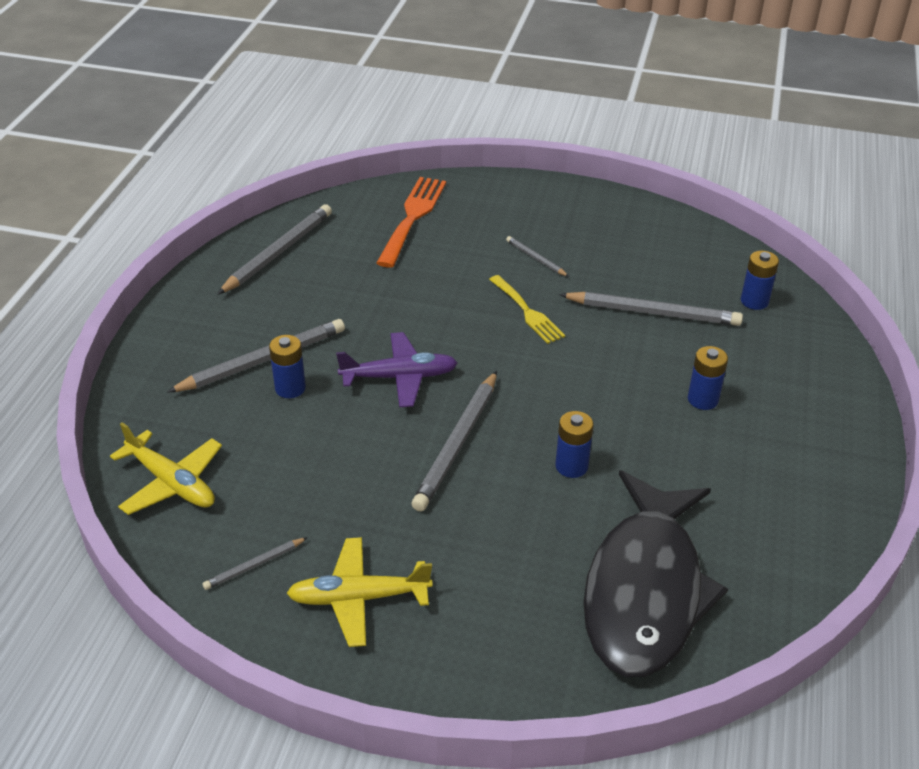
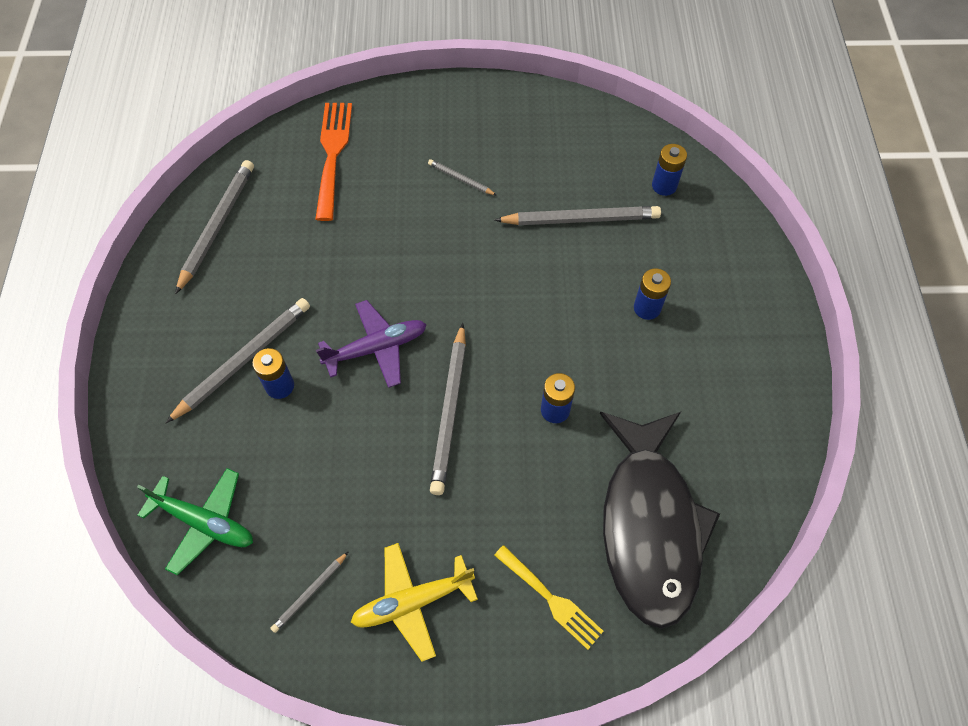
camera: 15 degrees left, 20 degrees up
(172, 482) = (204, 522): yellow plane -> green plane
(527, 312) = (470, 244): yellow fork -> yellow fork (551, 599)

